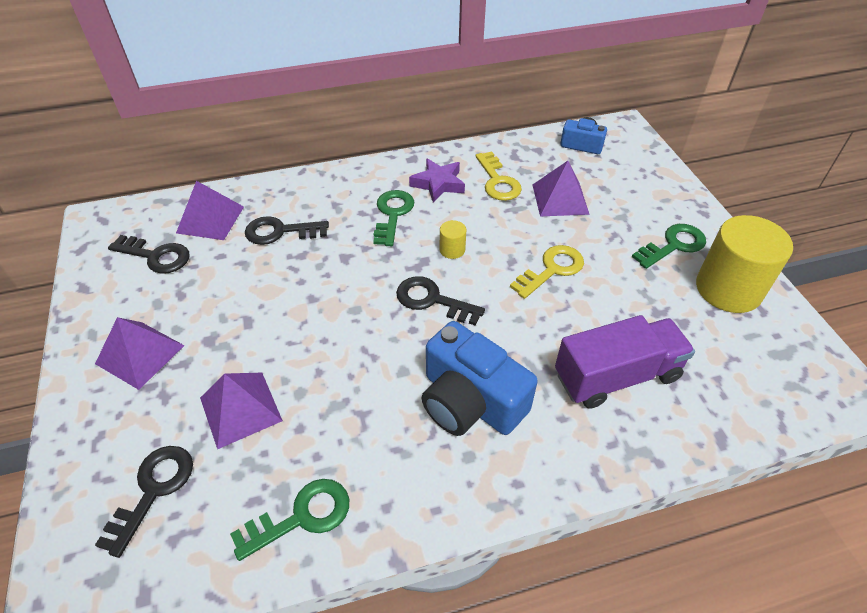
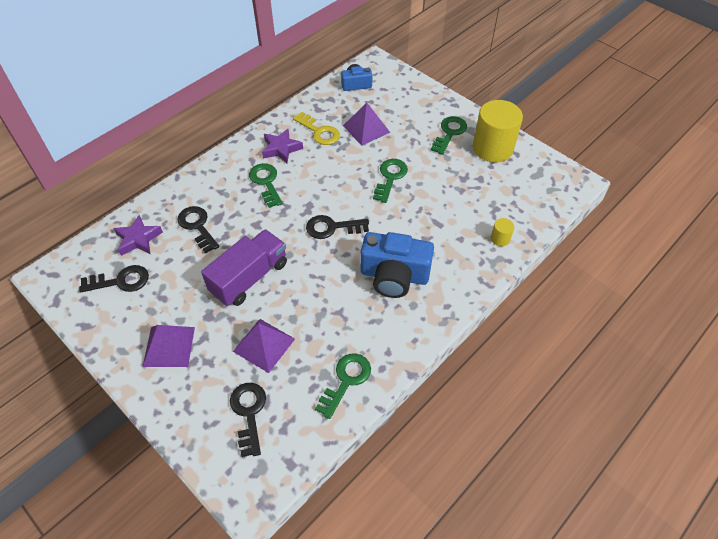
camera: 30 degrees left, 5 degrees up
(210, 219) = (138, 239): purple pyramid -> purple star
(280, 232) = (197, 226): black key -> black key turned 90 degrees clockwise
(452, 250) = (322, 190): yellow cylinder -> yellow cylinder (500, 239)
(552, 269) = (390, 177): yellow key -> green key
(616, 376) = (463, 225): purple truck -> purple truck (249, 278)

